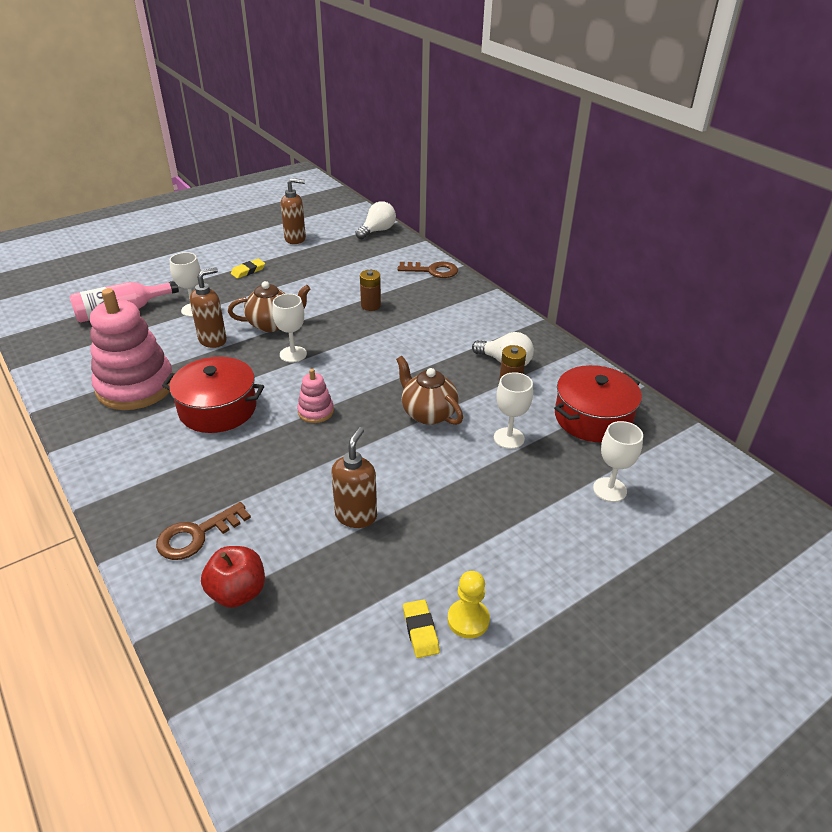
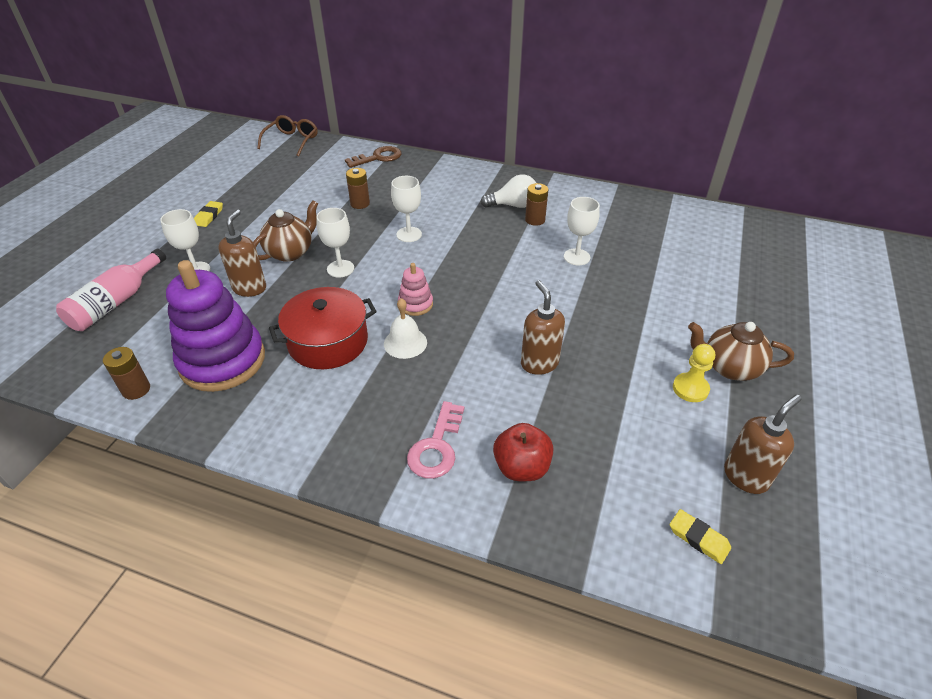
camera: 35 degrees left, 5 degrees up
(66, 380) = (136, 389): none -> brown battery
(135, 386) = (222, 361): pink stacking toy -> purple stacking toy
(196, 535) = (436, 447): brown key -> pink key
(271, 439) = (405, 343): none -> white bell
(295, 239) = (222, 173): brown soap dispenser -> brown soap dispenser (746, 477)
(377, 231) = (291, 141): white light bulb -> brown glasses
(420, 631) = (672, 413): yellow eraser -> yellow eraser (698, 538)
(428, 413) = (502, 266): brown teapot -> brown teapot (730, 367)
(593, 418) = (612, 219): red pot -> none
(609, 489) = (674, 260): white goblet -> white goblet (409, 234)

